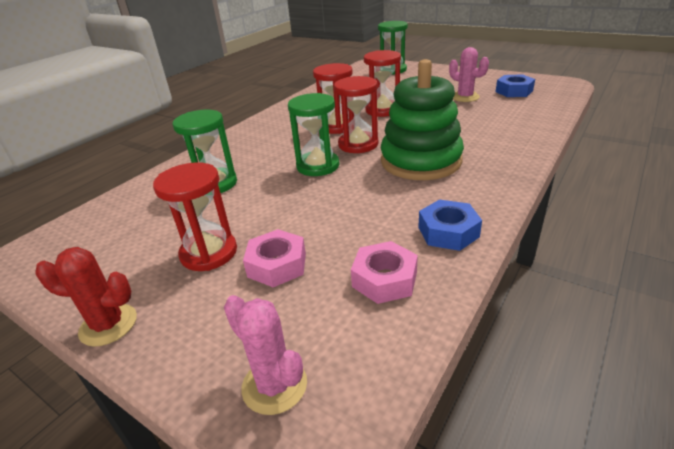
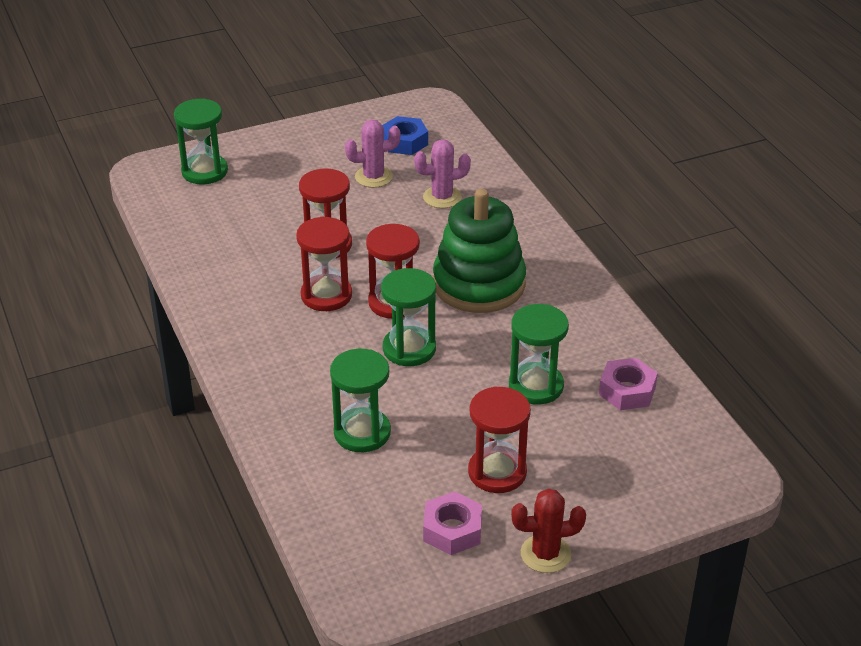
camera: 60 degrees left, 5 degrees up
(108, 325) = (545, 554): red cactus -> red cactus turned 45 degrees clockwise
(274, 385) = (681, 482): pink cactus -> pink cactus (442, 197)
(277, 265) = (555, 438): pink nut -> pink nut (452, 530)
(334, 228) = (536, 386): none -> green hourglass
(448, 232) = (603, 331): blue nut -> none

